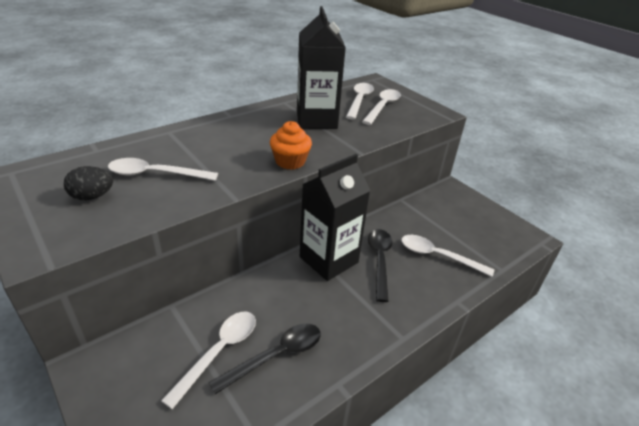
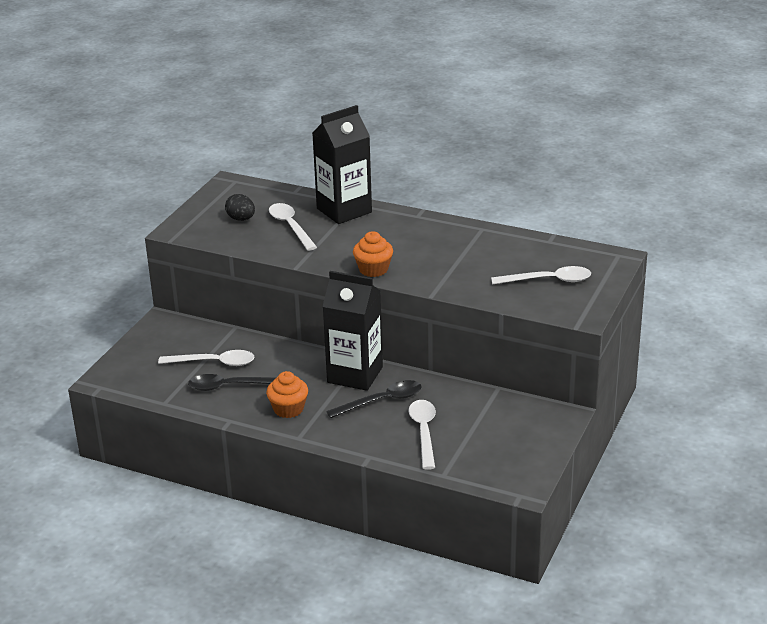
camera: 65 degrees right, 5 degrees down
(276, 356) = (231, 386): black spoon -> black spoon turned 150 degrees clockwise
(316, 120) = (466, 256): black carton -> black carton (344, 210)
(350, 325) = (288, 409): none -> orange cupcake
(359, 101) = (544, 264): white spoon -> none

